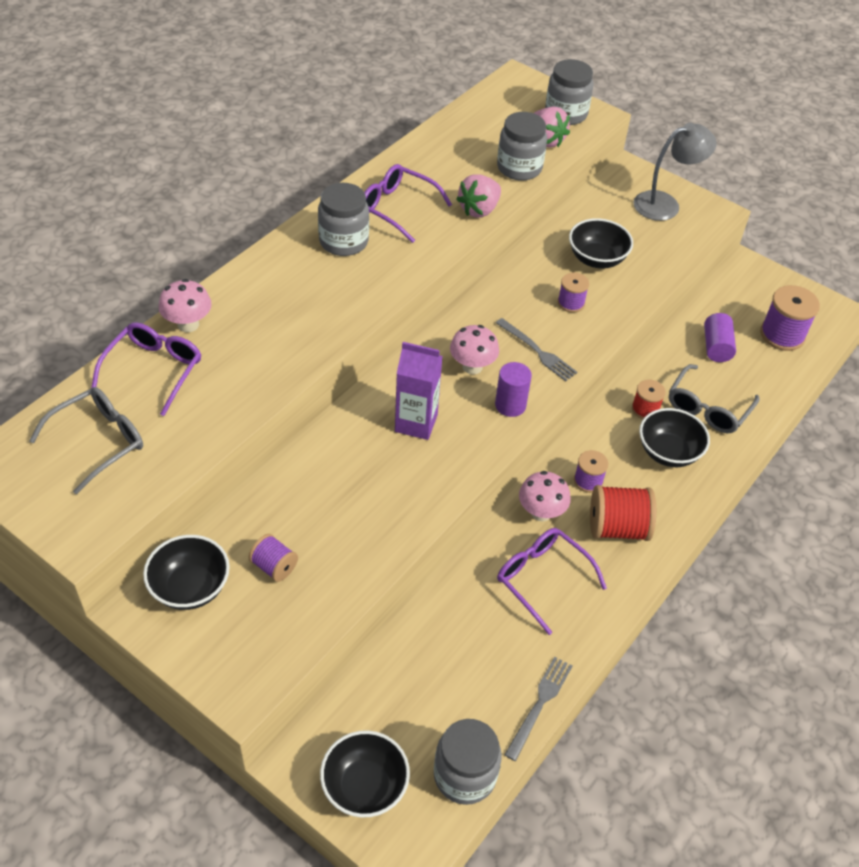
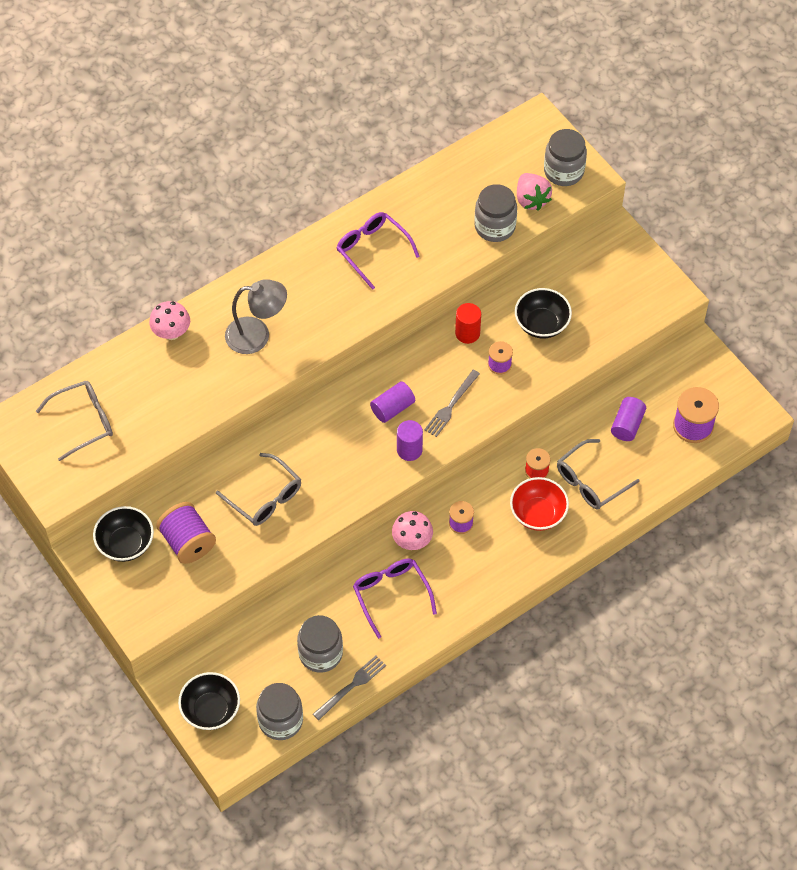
camera: 20 degrees right, 10 degrees up
(154, 370) = (136, 369): purple glasses -> none
(274, 566) = (187, 542): purple spool -> purple spool, size x1.71
(343, 241) = (316, 276): grey jar -> grey jar (320, 653)
(357, 492) = (265, 497): none -> grey glasses
(416, 423) = (329, 449): purple carton -> none
(472, 366) = (392, 408): pink mushroom -> purple cylinder
(479, 210) = (441, 265): pink strawberry -> none
(522, 281) = (467, 333): none -> red cylinder
(537, 351) = (451, 405): grey fork -> grey fork turned 60 degrees clockwise
(617, 528) = (467, 568): red spool -> none
(665, 204) = (631, 277): grey lamp -> grey lamp (257, 335)
(668, 452) = (538, 513): black bowl -> red bowl

